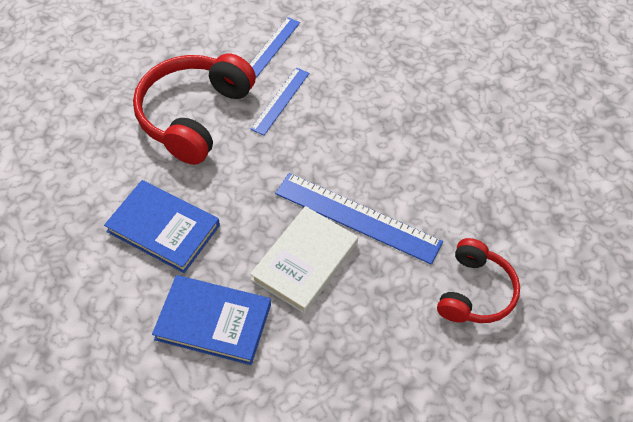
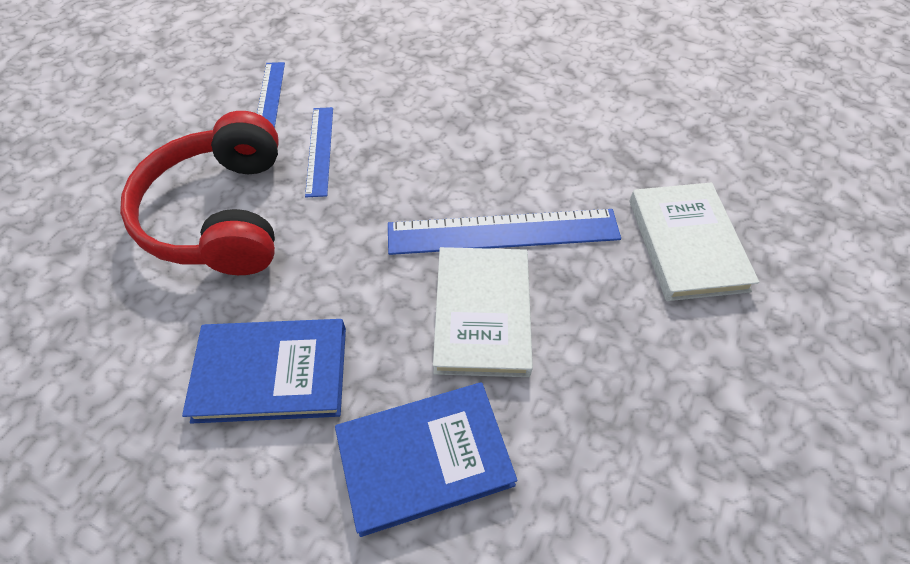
camera: 30 degrees left, 0 degrees up
(475, 292) = (687, 244): red headphones -> white book

